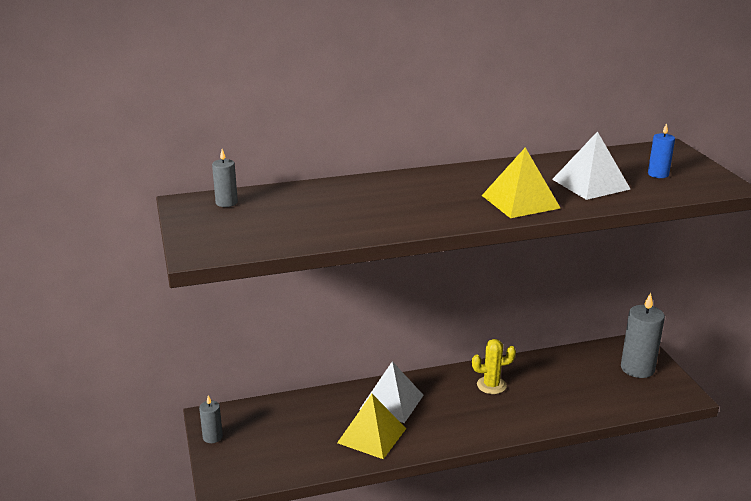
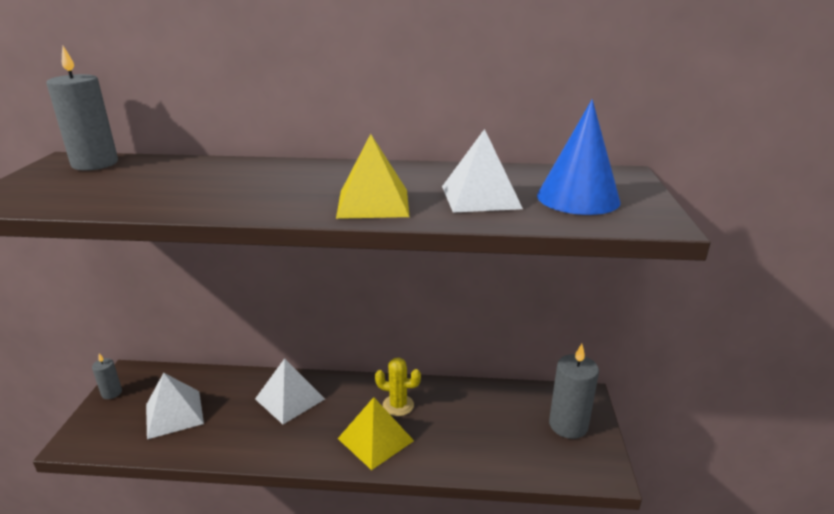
camera: 20 degrees right, 0 degrees up
(226, 202) = (95, 164): grey candle -> grey candle, size x1.89
(295, 438) = (174, 414): none -> white pyramid
(372, 435) = (242, 430): yellow pyramid -> yellow pyramid (375, 439)
(658, 174) = (578, 198): blue candle -> blue cone

